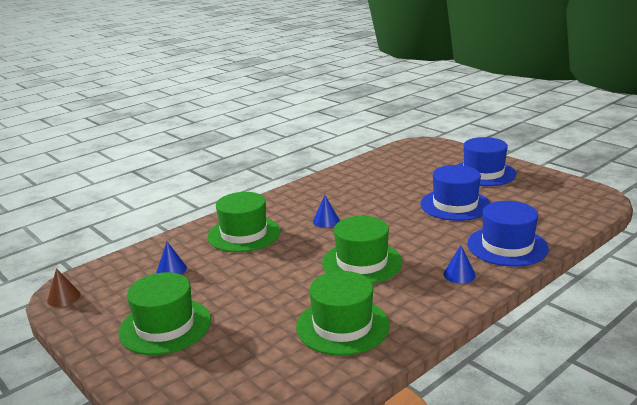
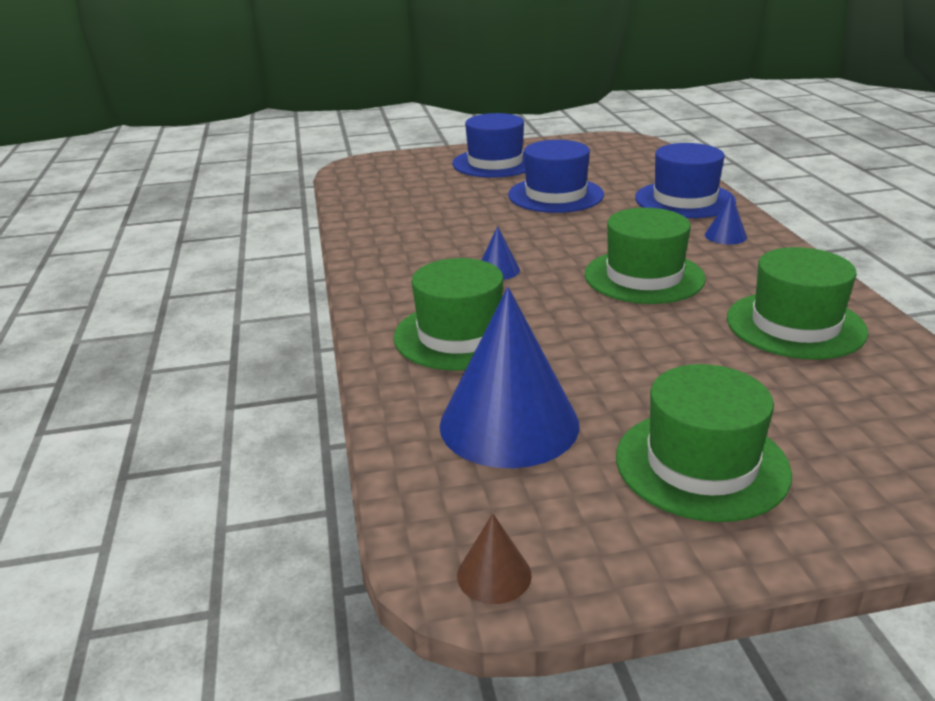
camera: 60 degrees left, 5 degrees up
(171, 269) = (509, 424): blue cone -> blue cone, size x2.36

